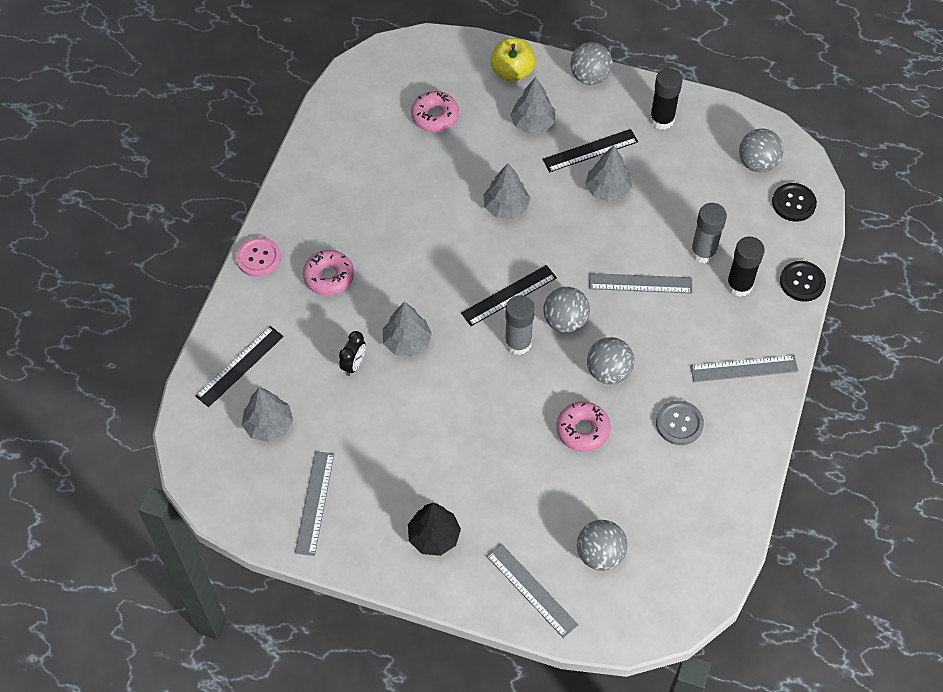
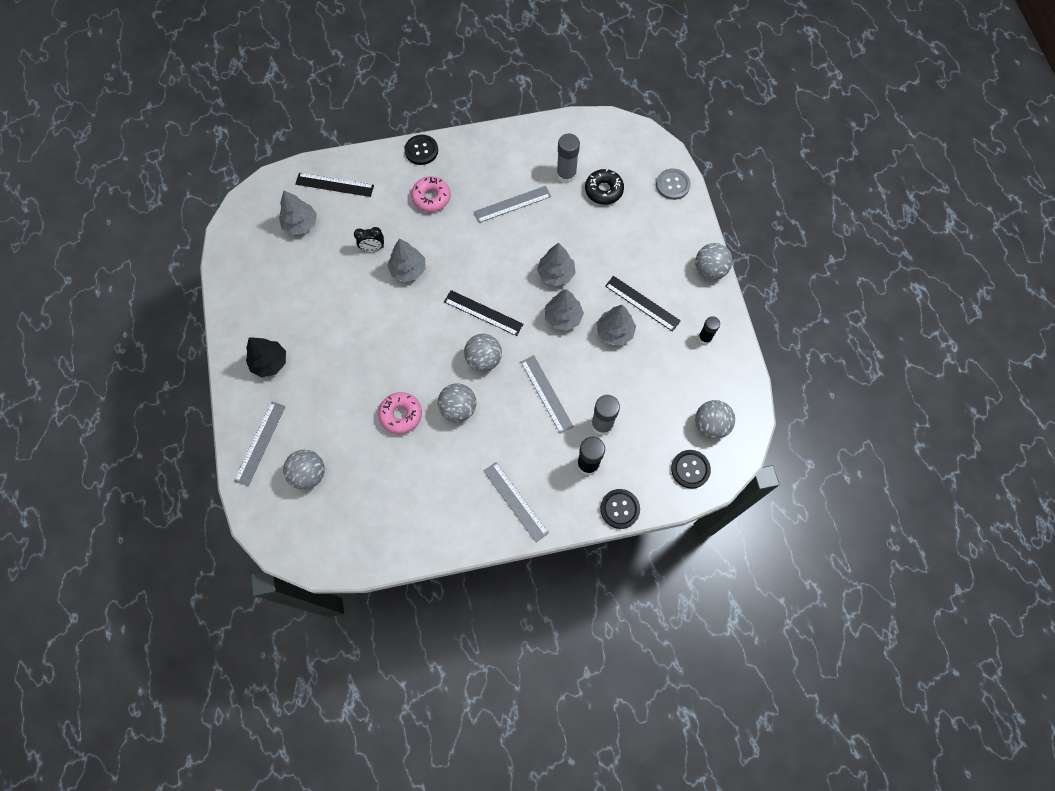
camera: 60 degrees right, 10 degrees up
(258, 258) = (421, 150): pink button -> black button
(315, 503) = (259, 280): grey ruler -> grey ruler (512, 204)
(435, 116) = (603, 190): pink donut -> black donut
(512, 72) = (677, 218): yellow apple -> none
(518, 343) = (447, 338): grey glue stick -> grey glue stick (566, 175)
(532, 123) = (640, 254): grey tree -> grey tree (563, 317)
(662, 119) = (705, 338): black glue stick -> black glue stick, size x0.65
(679, 423) = (442, 477): grey button -> grey button (672, 185)

